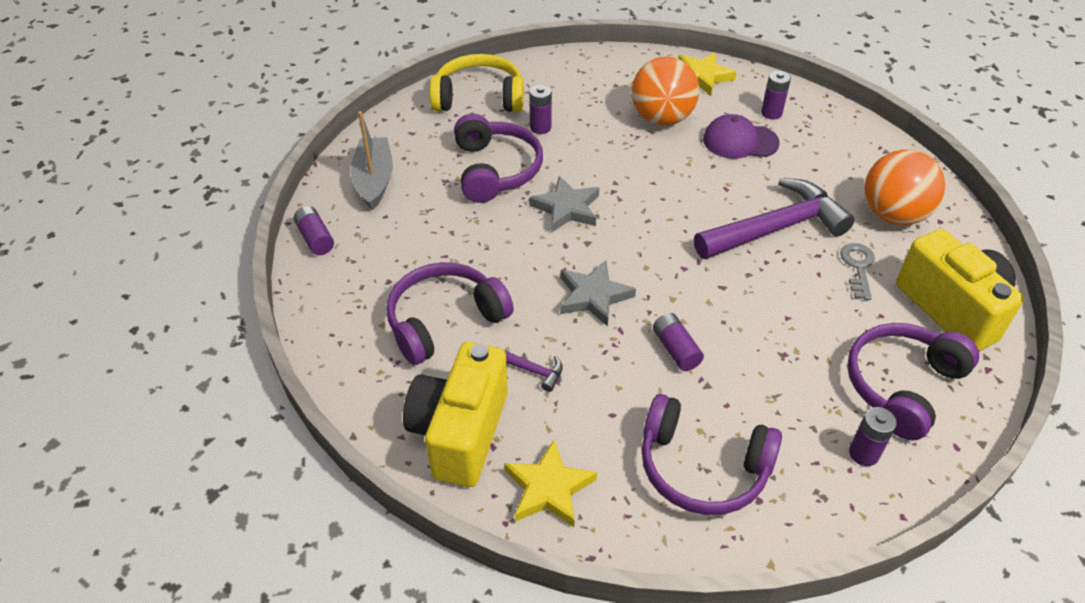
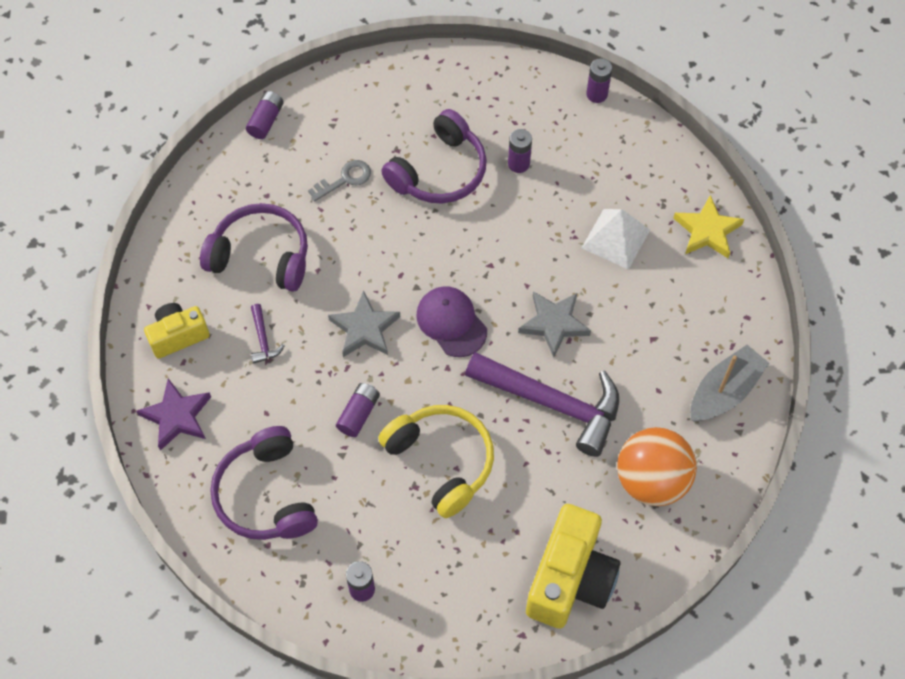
camera: 50 degrees right, 15 degrees up
(374, 180) = (354, 106): grey boat -> grey boat (724, 392)
(460, 432) = (178, 336): yellow camera -> yellow camera, size x0.59
(479, 97) = (514, 96): yellow headphones -> yellow headphones (441, 461)
(548, 488) = (177, 416): yellow star -> purple star
(566, 208) = (440, 248): grey star -> grey star (554, 324)
(661, 118) = (616, 239): orange ball -> white pyramid
(740, 141) = (642, 314): purple cap -> purple cap (451, 322)
(771, 113) = (706, 314): purple battery -> purple battery (597, 94)
(858, 267) = (559, 487): grey key -> grey key (345, 179)
(902, 386) = (451, 583): purple headphones -> none

